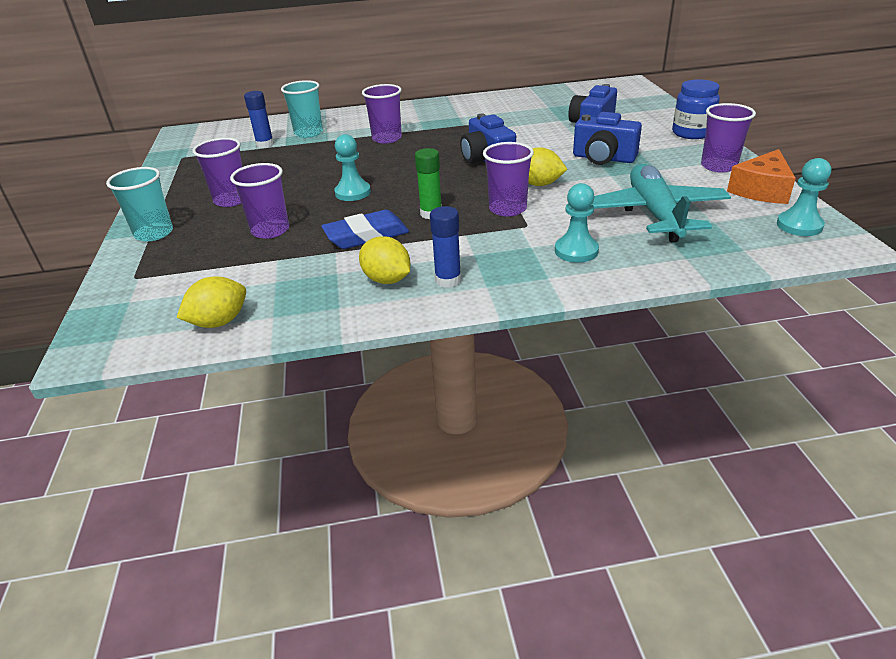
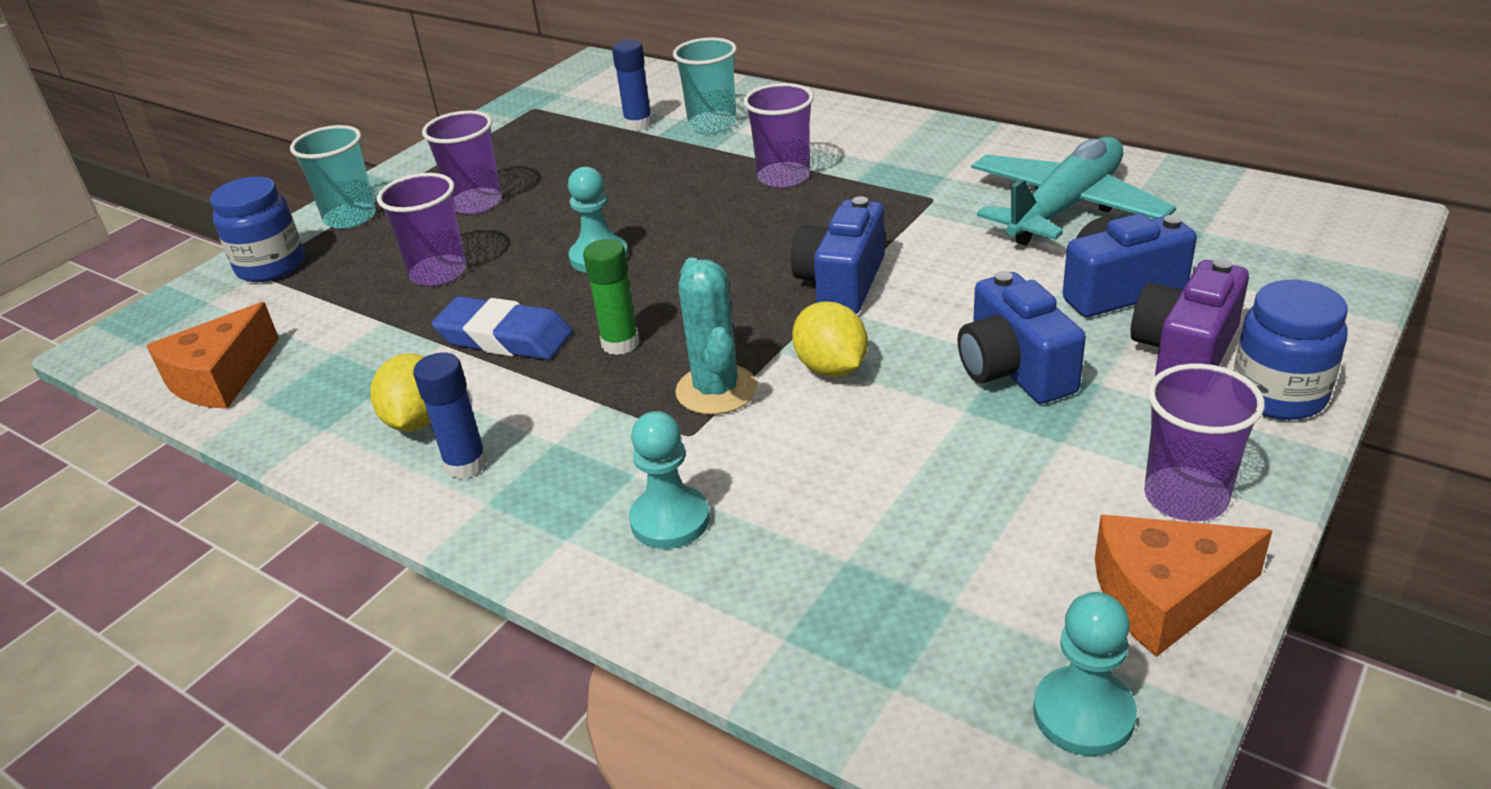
camera: 45 degrees right, 0 degrees up
(142, 271) = (271, 266): none -> blue jar
(219, 322) = (220, 378): yellow lemon -> orange cheese
(507, 209) = (716, 390): purple cup -> turquoise cactus
(645, 133) = (1184, 352): none -> purple camera
(654, 214) = (891, 527): turquoise plane -> turquoise plane (1065, 208)

